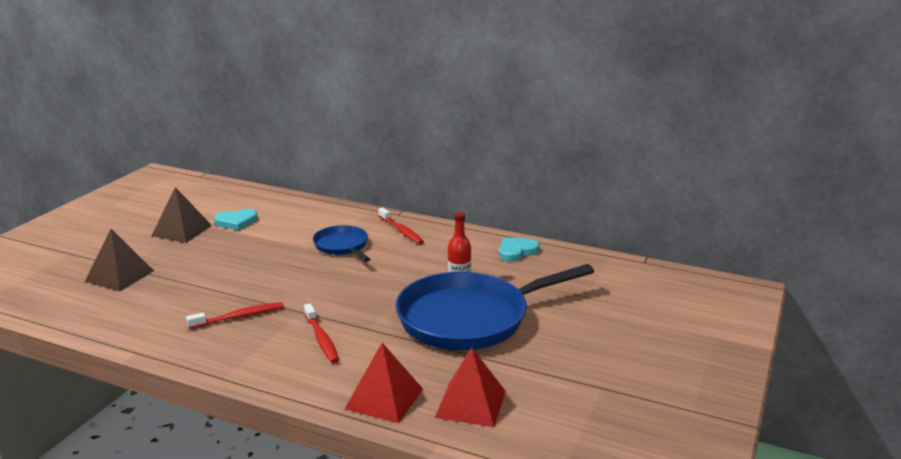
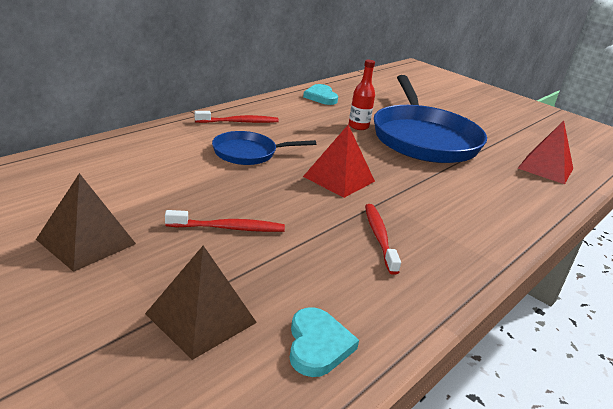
camera: 75 degrees left, 5 degrees up
(236, 222) = (108, 196): turquoise heart -> turquoise heart (318, 345)
(321, 339) = (440, 202): red toothbrush -> red toothbrush (228, 228)
(384, 398) = (540, 196): red pyramid -> red pyramid (339, 179)

